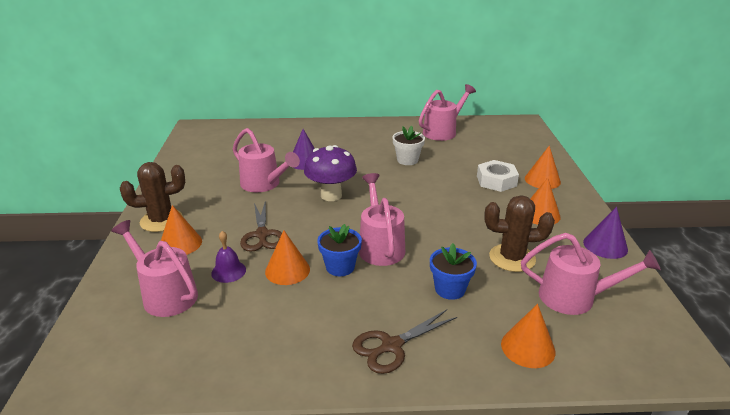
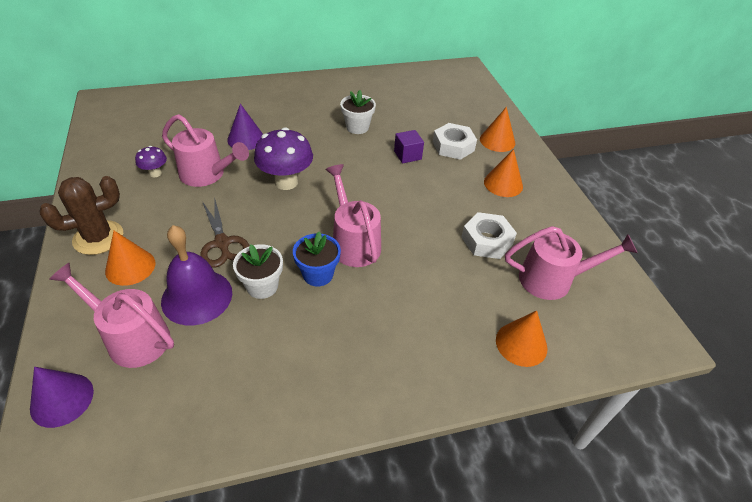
camera: 15 degrees left, 15 degrees up
(221, 180) = (155, 173): none -> purple mushroom
(228, 271) = (197, 296): purple bell -> purple bell, size x1.83
(287, 270) = (262, 286): orange cone -> white flower pot
(391, 346) = (392, 364): brown scissors -> none
(443, 131) = (386, 86): pink watering can -> none
(449, 184) = (407, 155): none -> purple cube
(450, 289) = (435, 286): blue flower pot -> none
(512, 258) = (487, 240): brown cactus -> white nut
(605, 245) = (569, 215): purple cone -> purple cone (62, 399)

